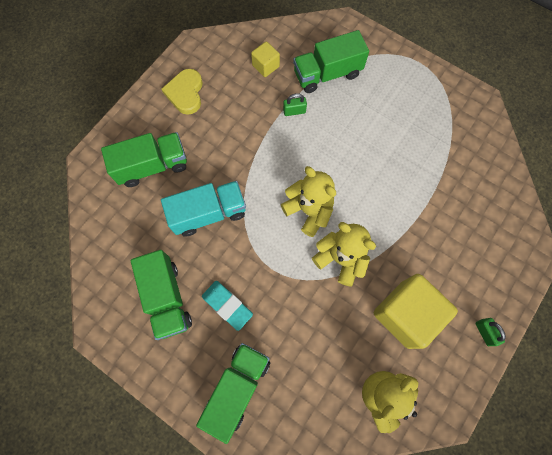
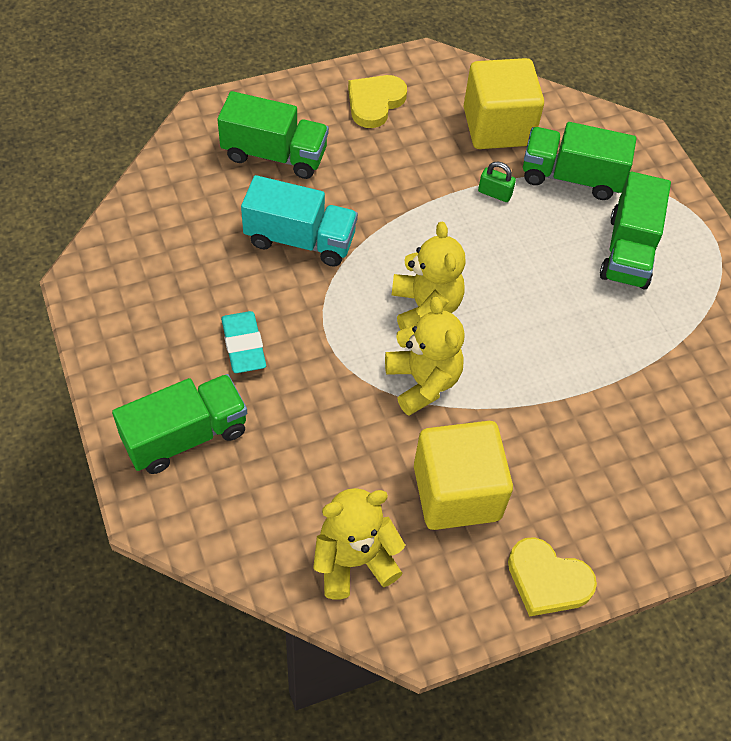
camera: 30 degrees right, 15 degrees down
(167, 298) = (181, 295): green truck -> green truck (628, 251)
(265, 66) = (497, 127): yellow cube -> yellow cube, size x2.03
(485, 332) = (547, 580): green padlock -> yellow heart

